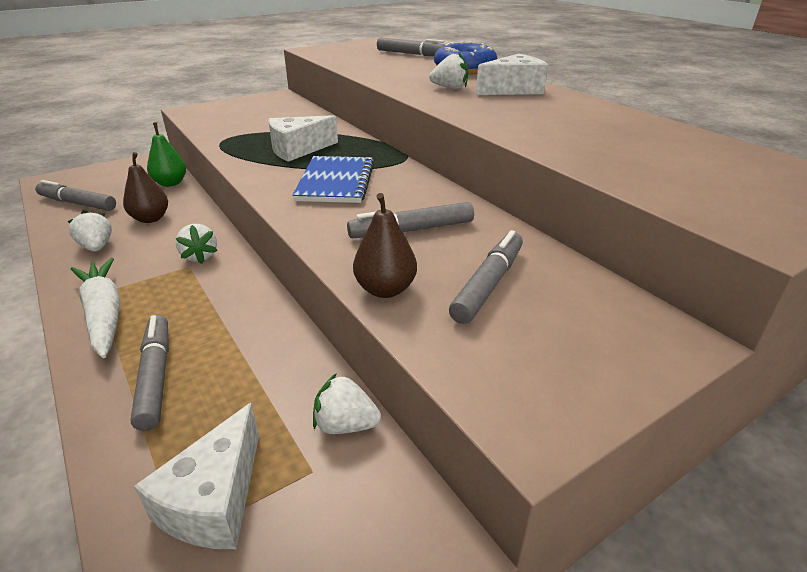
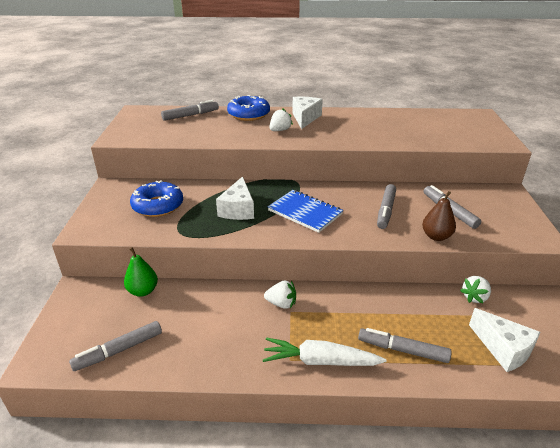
camera: 55 degrees left, 0 degrees up
(97, 247) = (218, 350): white strawberry -> none
(150, 219) = (198, 314): brown pear -> none
(263, 119) = (158, 206): none -> blue donut

